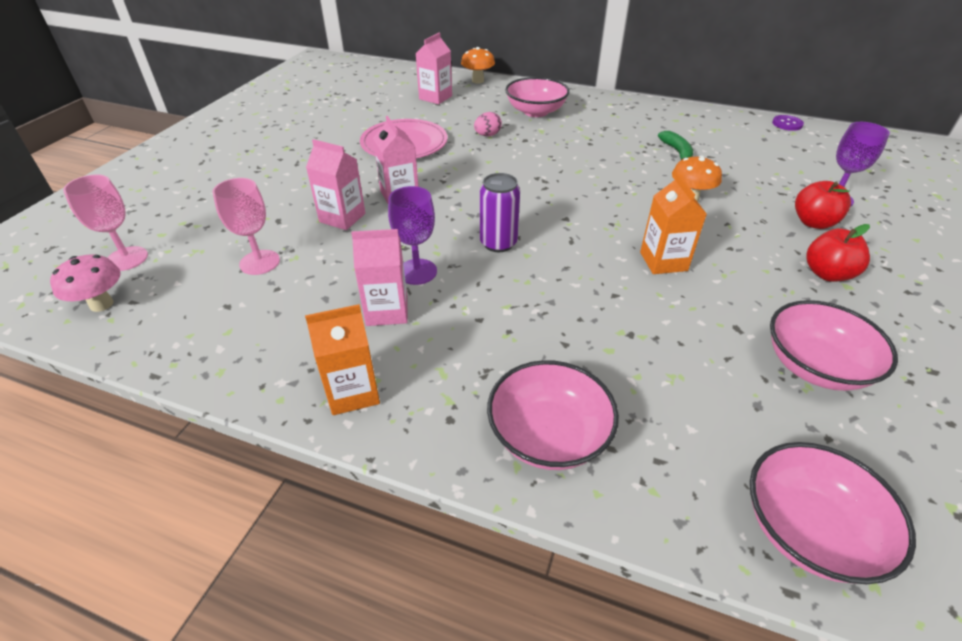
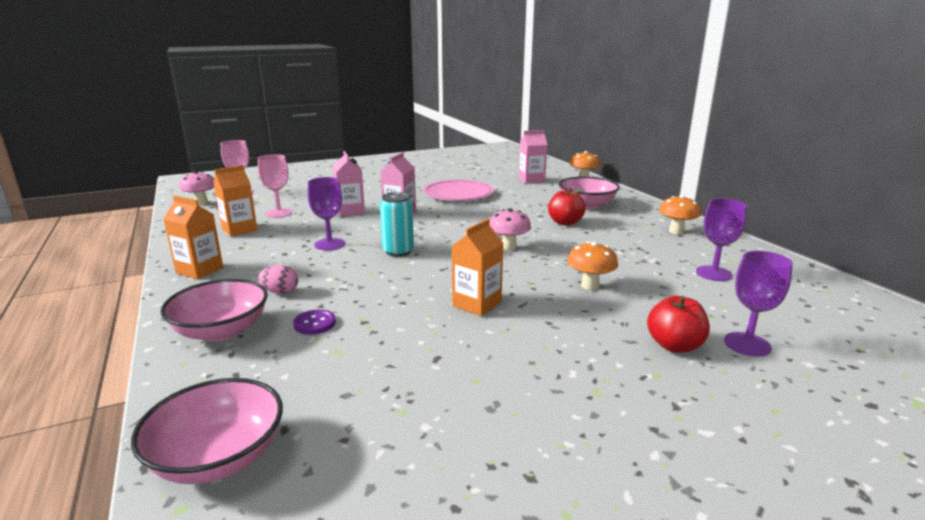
camera: 45 degrees right, 20 degrees down
(265, 312) = (239, 230): none -> orange carton
(387, 311) = (280, 251): pink carton -> none
(487, 135) = (520, 205): pink egg -> pink egg (280, 292)
(498, 243) = (398, 251): purple can -> turquoise can
(571, 189) = (508, 247): none -> pink mushroom
(641, 115) = (676, 231): none -> orange mushroom
(677, 152) = (652, 260): green banana -> none
(726, 147) = (713, 273): none -> purple goblet
(787, 124) = (836, 284): purple button -> purple button (315, 323)
(815, 366) = (437, 407): pink bowl -> none
(827, 274) = (597, 375): red apple -> red apple (565, 222)

